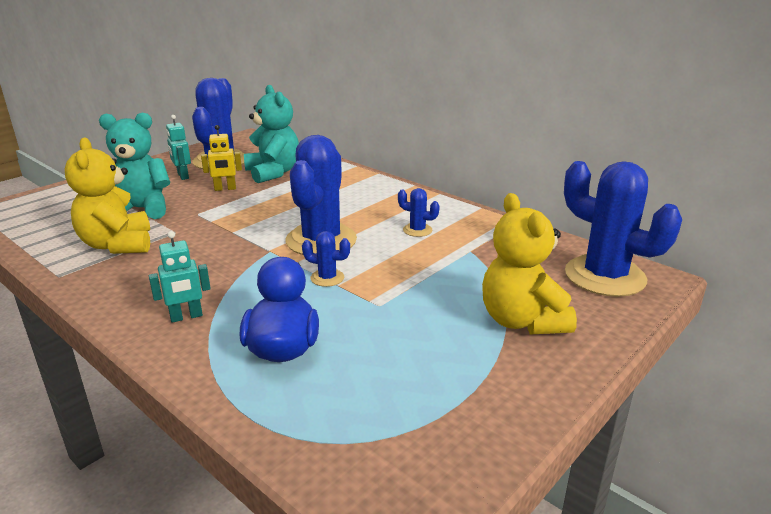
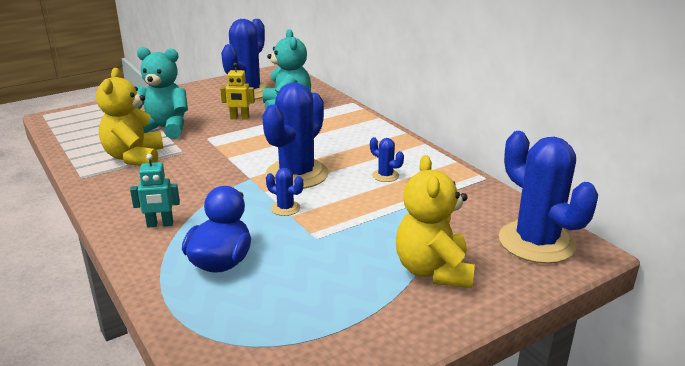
camera: 15 degrees right, 0 degrees up
(183, 176) = (210, 102): turquoise robot -> none

